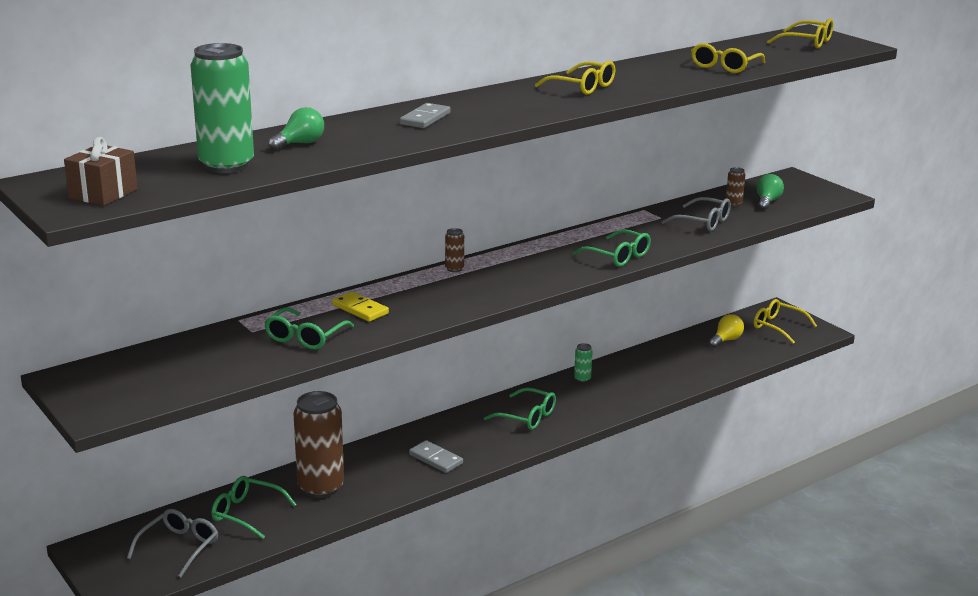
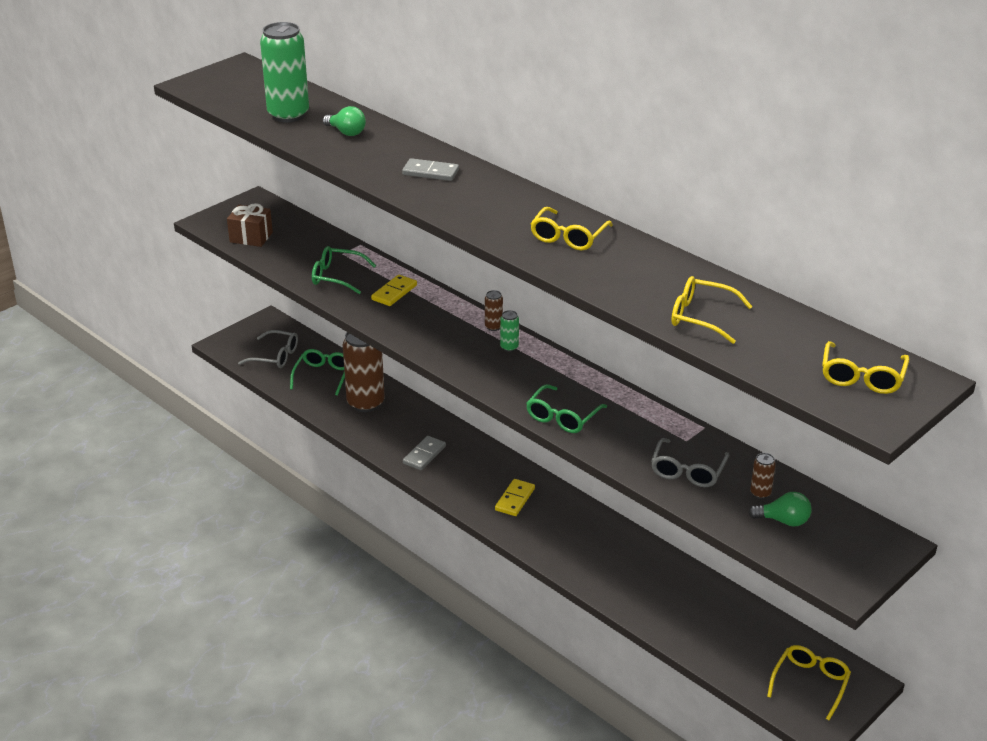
camera: 80 degrees right, 10 degrees up
(103, 194) = (222, 87): brown gift -> brown gift (251, 237)
(527, 417) = (514, 499): green glasses -> yellow domino
(582, 379) = (605, 529): green can -> green can (509, 347)
(726, 340) = (749, 636): yellow light bulb -> none

